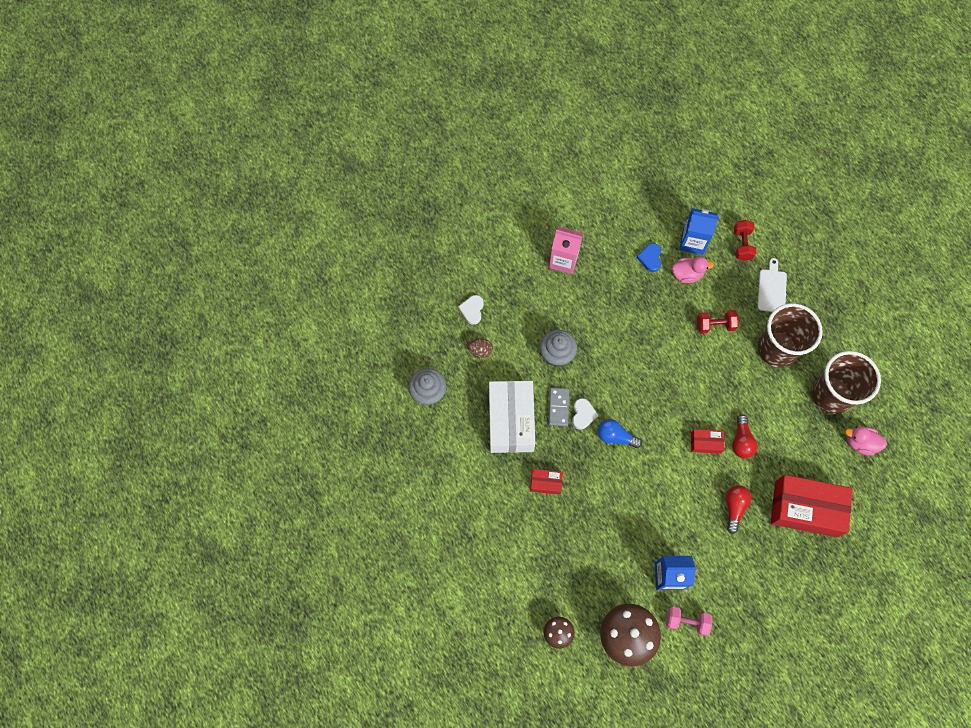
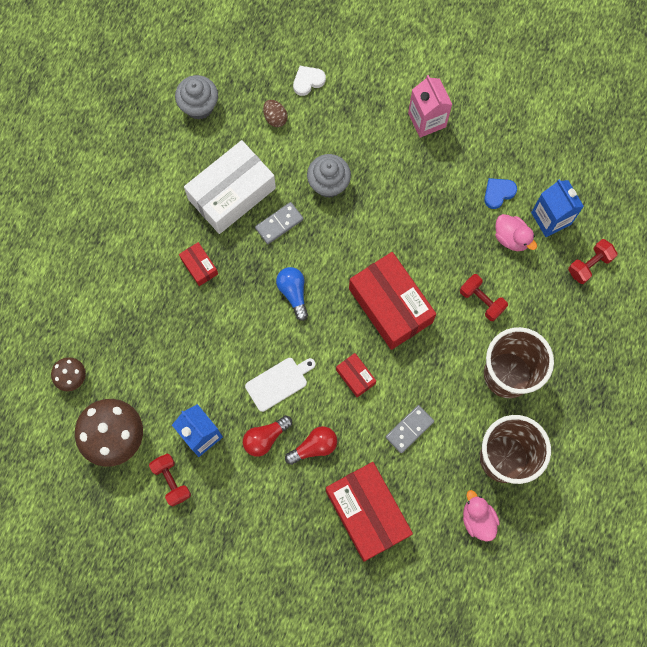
camera: 50 degrees right, 5 degrees up
(583, 414) = (290, 250): white heart -> none
(673, 383) = (390, 305): none -> red box
(686, 622) = (171, 481): pink dumbbell -> red dumbbell
(741, 441) = (384, 407): red light bulb -> red light bulb (265, 438)
(768, 437) = (409, 429): none -> grey domino
(772, 289) = (567, 325): white cutting board -> white cutting board (278, 383)

